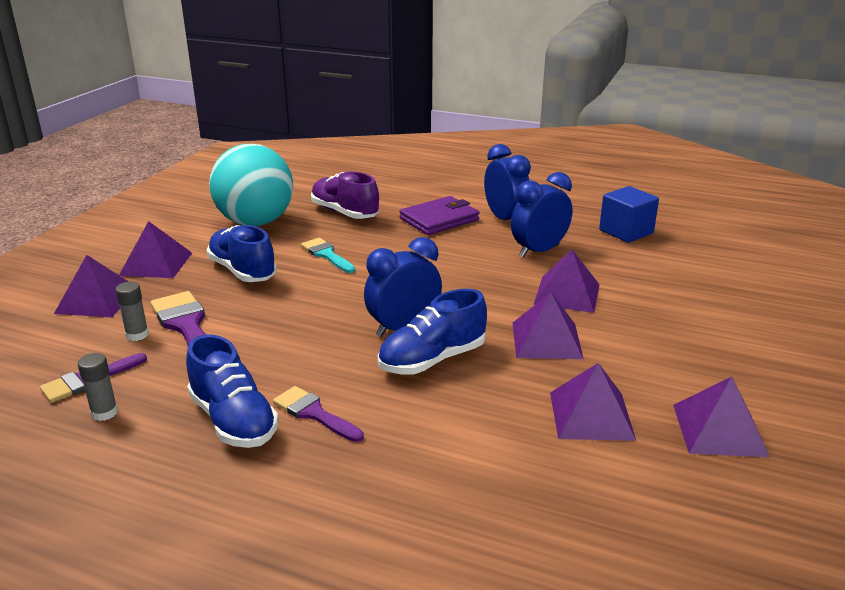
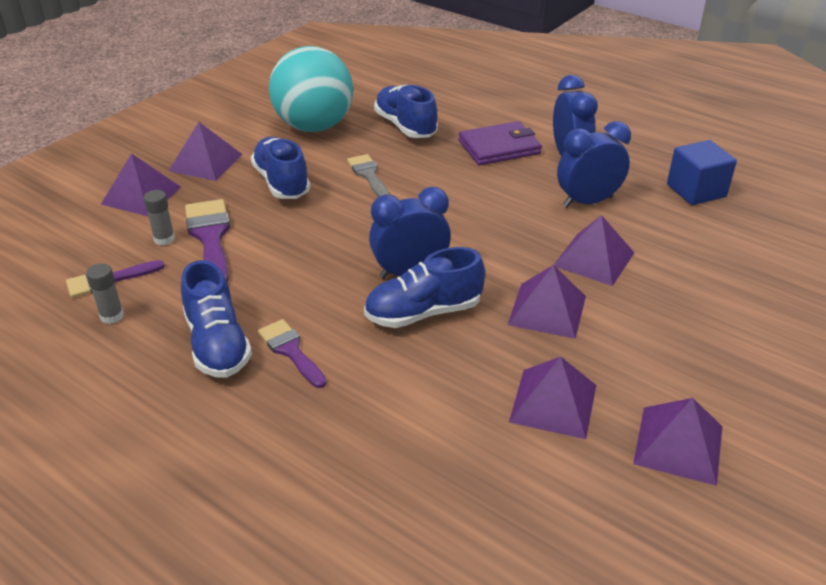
camera: 15 degrees right, 10 degrees up
(326, 255) = (368, 175): turquoise brush -> grey brush
(344, 213) = (405, 126): purple shoe -> blue shoe

